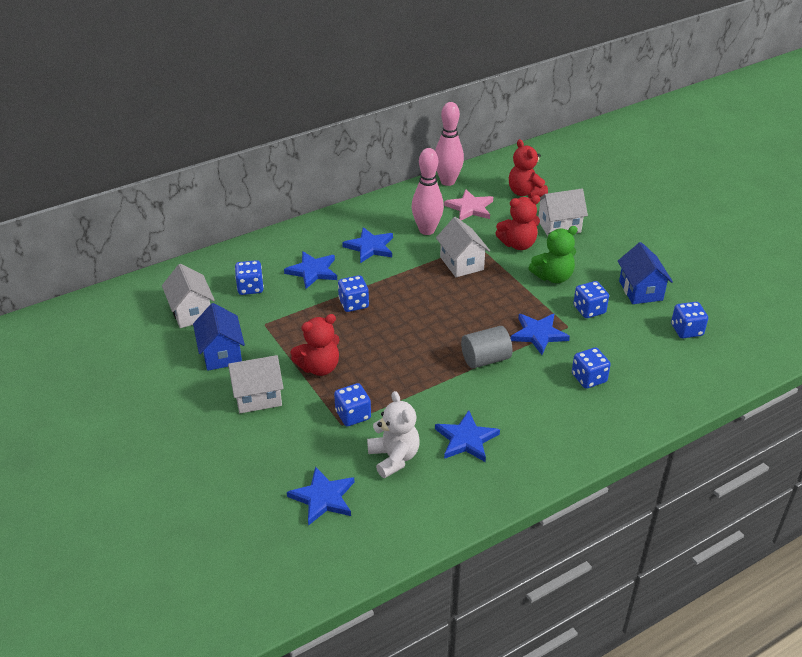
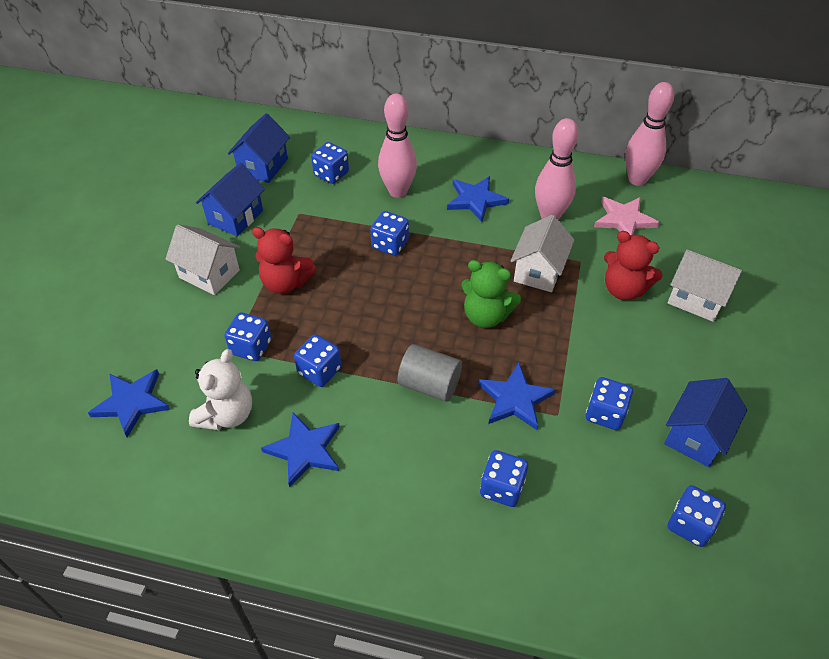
camera: 45 degrees right, 10 degrees up
(191, 312) = (263, 166): white house -> blue house
(313, 271) = (398, 191): blue star -> pink bowling pin
(414, 397) = (319, 371): none -> blue dice
(525, 192) = (707, 239): red teddy bear -> none
(553, 277) = (614, 349): green teddy bear -> green teddy bear (486, 316)

